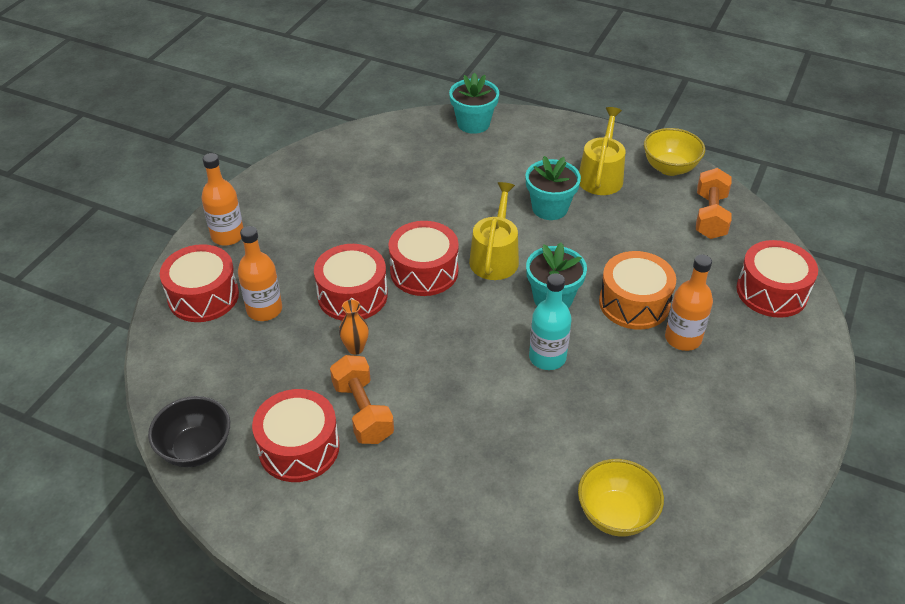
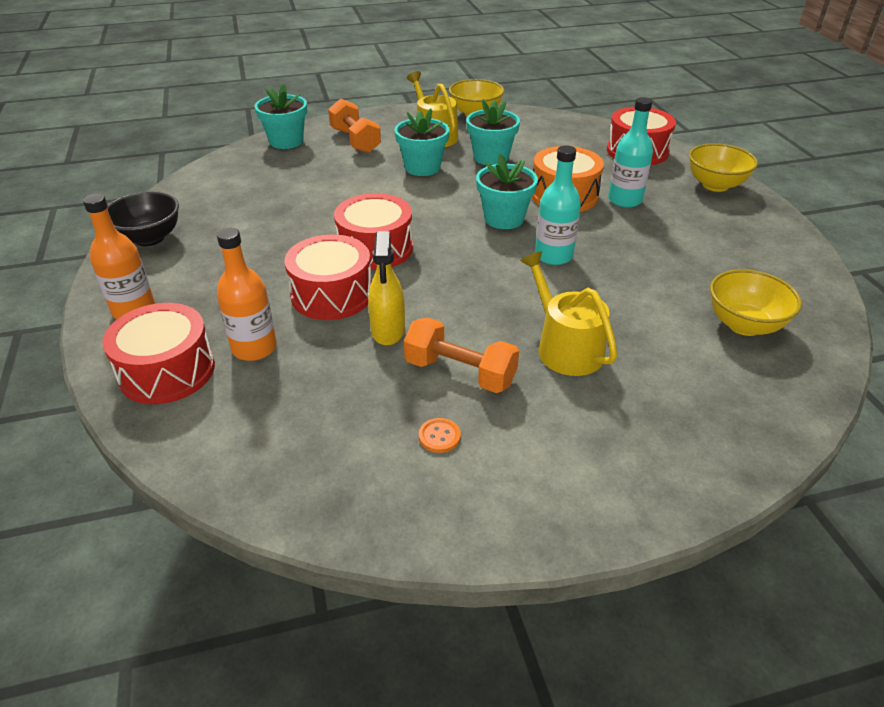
camera: 40 degrees left, 5 degrees down
(196, 449) = (331, 506): black bowl -> black bowl (149, 238)
(299, 448) = (439, 436): red drum -> orange button
(355, 348) = (388, 330): orange vase -> yellow spray bottle
(495, 257) = (422, 213): yellow watering can -> yellow watering can (565, 347)
(621, 227) = (491, 157): none -> turquoise flower pot
(683, 338) = (625, 200): orange bottle -> turquoise bottle
(710, 216) = (540, 129): orange dumbbell -> orange dumbbell (355, 141)
(796, 372) = (715, 185): none -> yellow bowl

